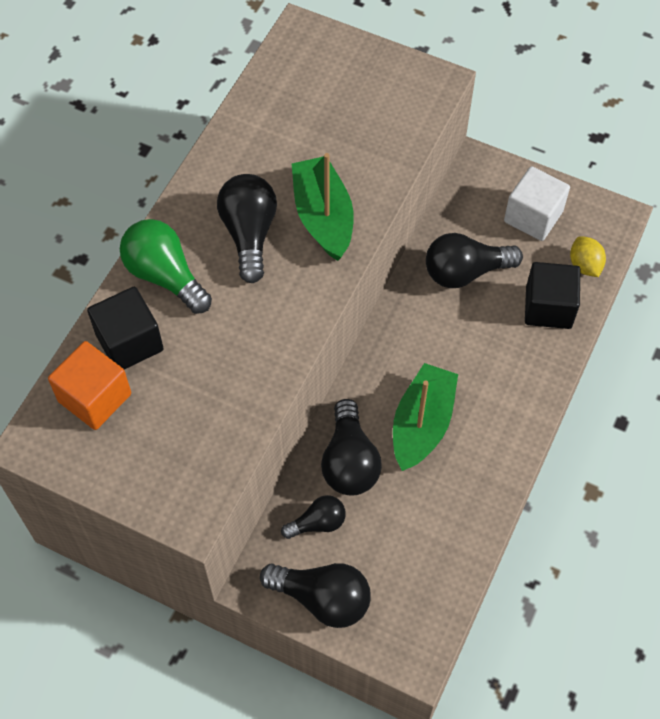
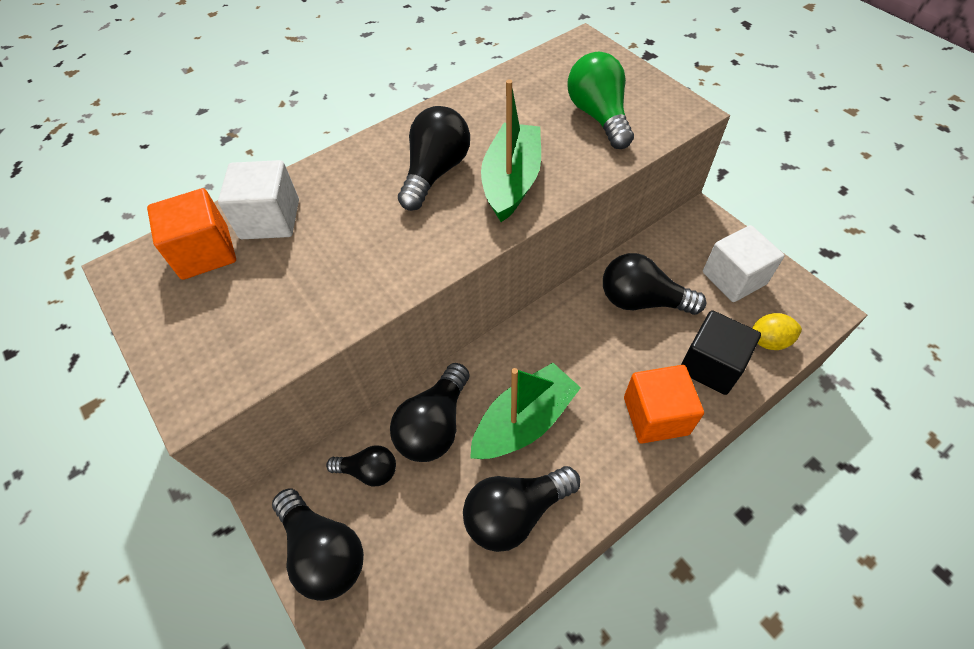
camera: 30 degrees right, 5 degrees down
(129, 342) = (270, 219): black cube -> white cube
(165, 276) = (340, 179): green light bulb -> green light bulb (598, 116)
(455, 498) = (515, 513): none -> black light bulb
(524, 370) = (655, 415): none -> orange cube
(584, 265) = (768, 341): yellow lemon -> yellow lemon turned 75 degrees clockwise

